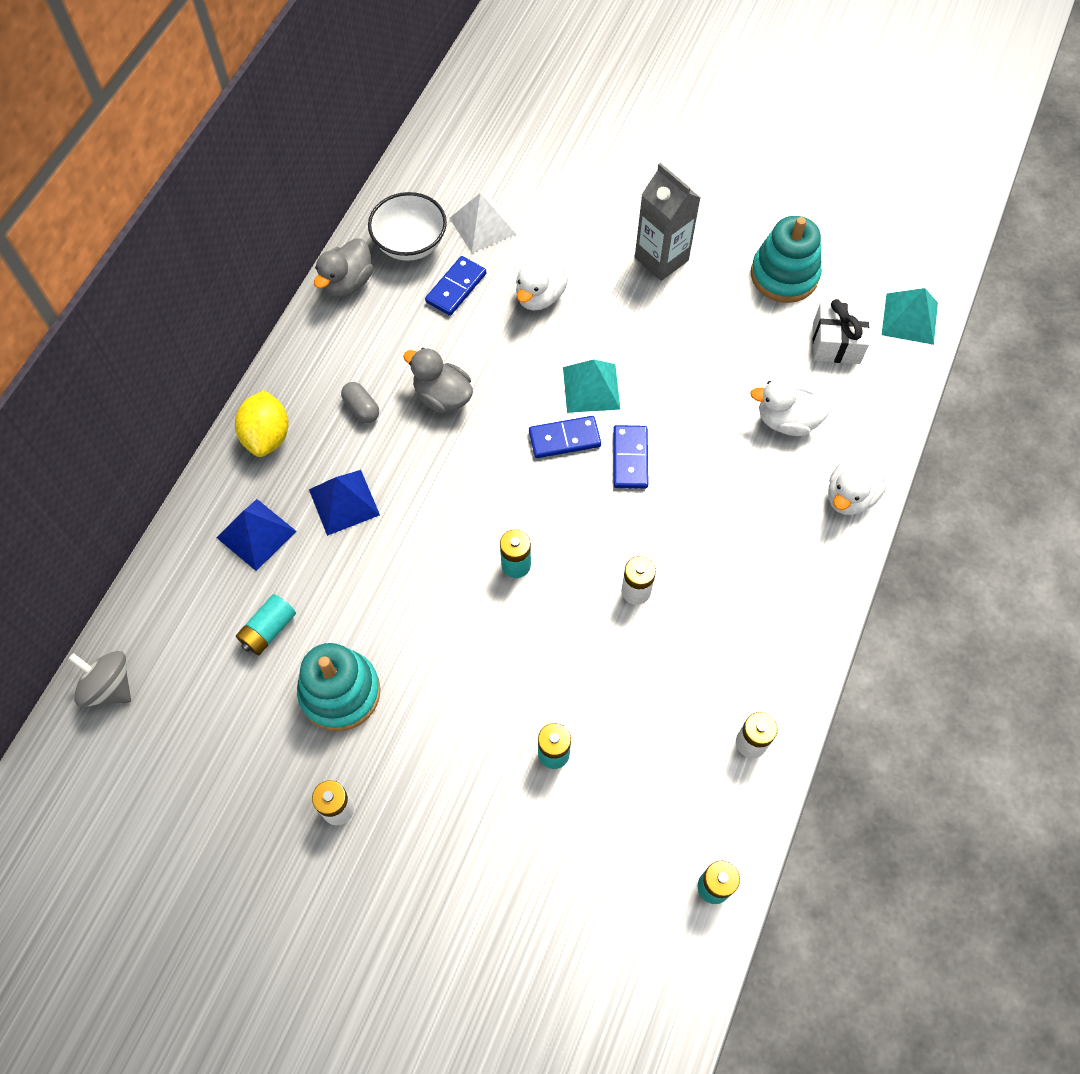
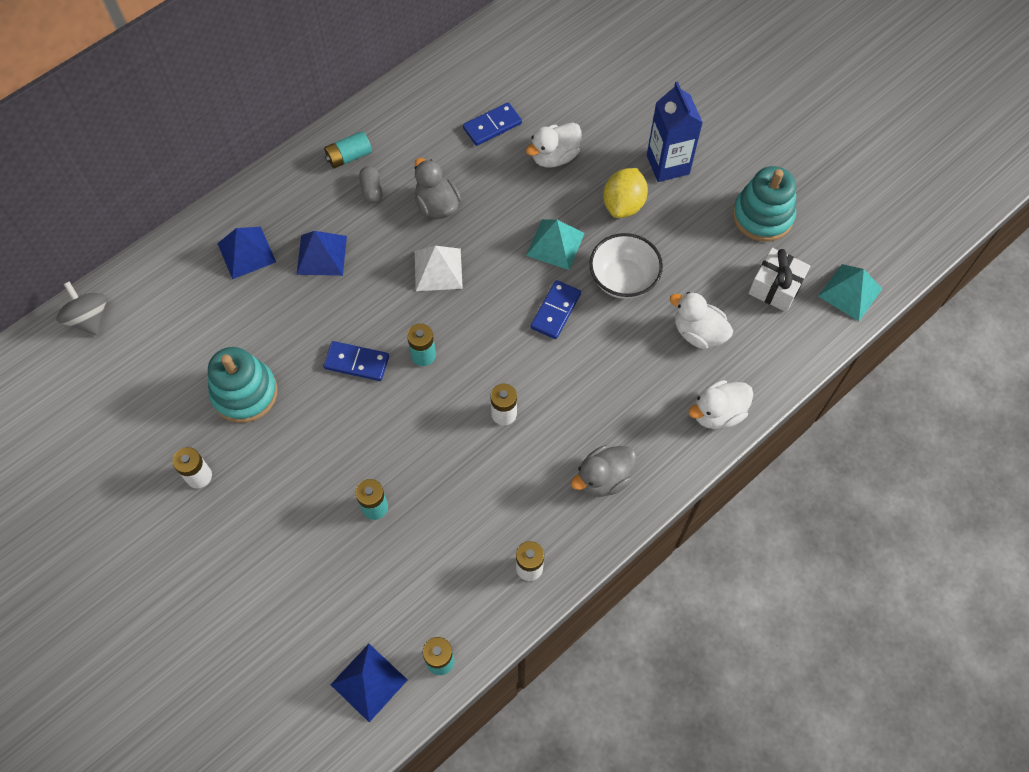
camera: 25 degrees right, 0 degrees up
(267, 436) = (292, 183): yellow lemon -> yellow lemon (623, 205)
(268, 630) = (218, 326): turquoise battery -> turquoise battery (349, 156)
(347, 283) = (412, 91): grey duck -> grey duck (603, 478)
(410, 244) = (475, 79): white bowl -> white bowl (623, 279)
(482, 225) = (539, 85): white pyramid -> white pyramid (438, 269)
(564, 439) = (512, 275): blue domino -> blue domino (356, 362)
(651, 947) = (369, 682): none -> blue pyramid
(661, 259) = (668, 165): grey carton -> blue carton

